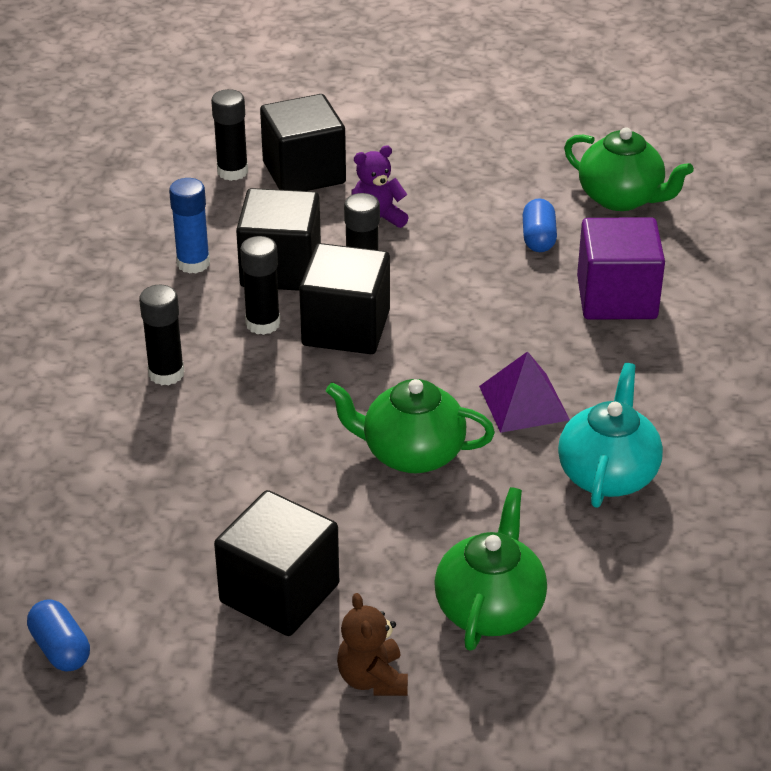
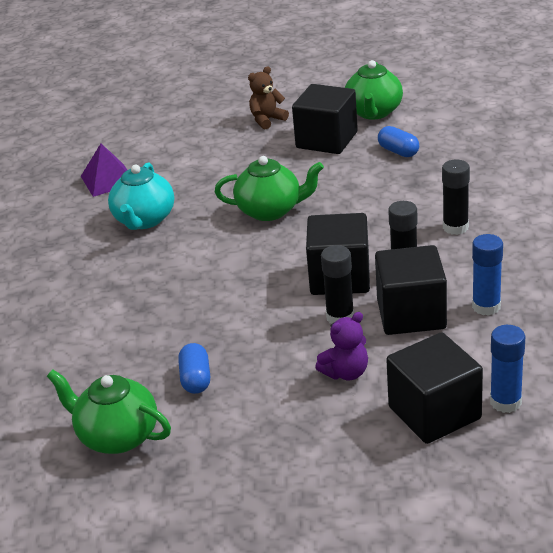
camera: 175 degrees right, 5 degrees down
(60, 649) = (428, 105): blue capsule -> blue capsule (398, 151)
(232, 171) = (505, 402): black glue stick -> blue glue stick
(372, 679) = (267, 120): brown teddy bear -> brown teddy bear turned 105 degrees counterclockwise
(489, 608) = (212, 152): green teapot -> green teapot (374, 112)
(523, 403) = (200, 250): purple pyramid -> purple pyramid (108, 180)
(616, 298) = (129, 336): purple cube -> none

